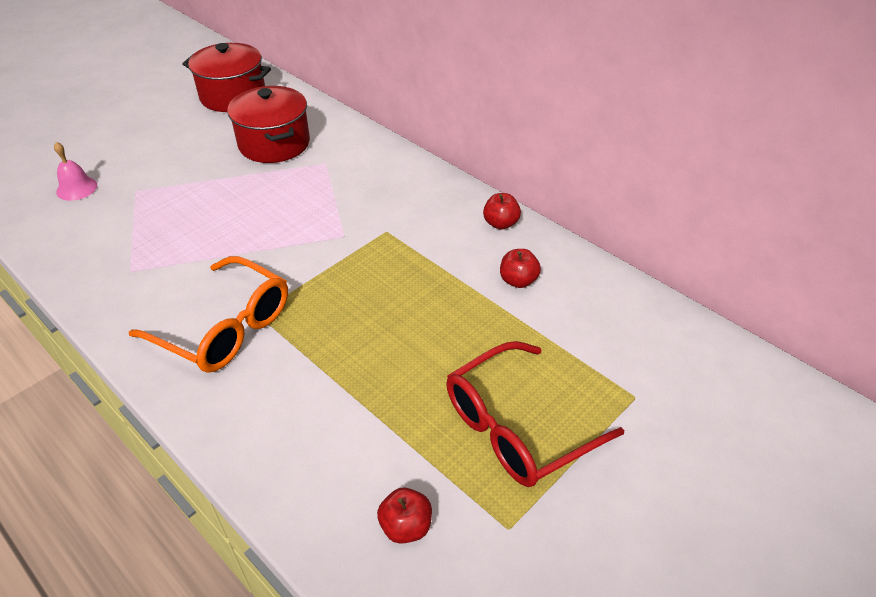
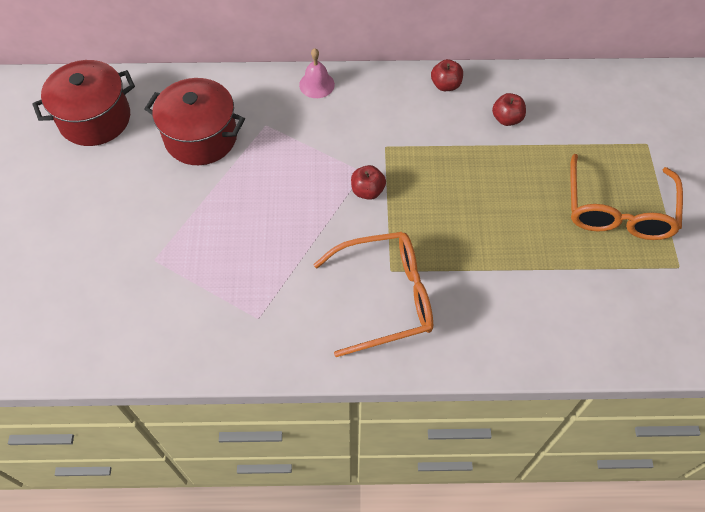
camera: 45 degrees left, 15 degrees up
(77, 188) = (100, 297): pink bell -> pink bell (316, 84)
(406, 526) = (637, 311): red apple -> red apple (367, 191)
(517, 427) = (618, 210): red glasses -> orange glasses

